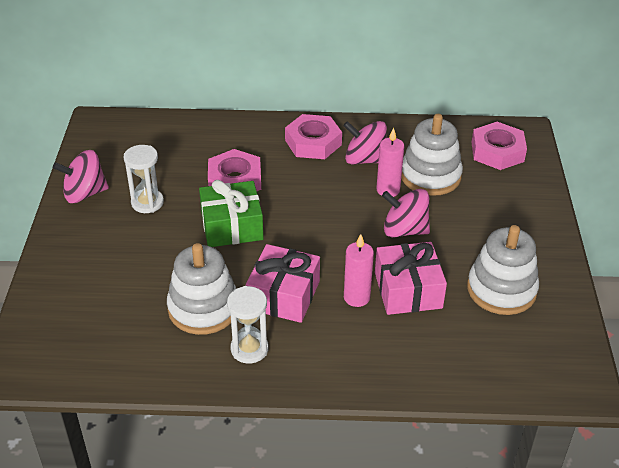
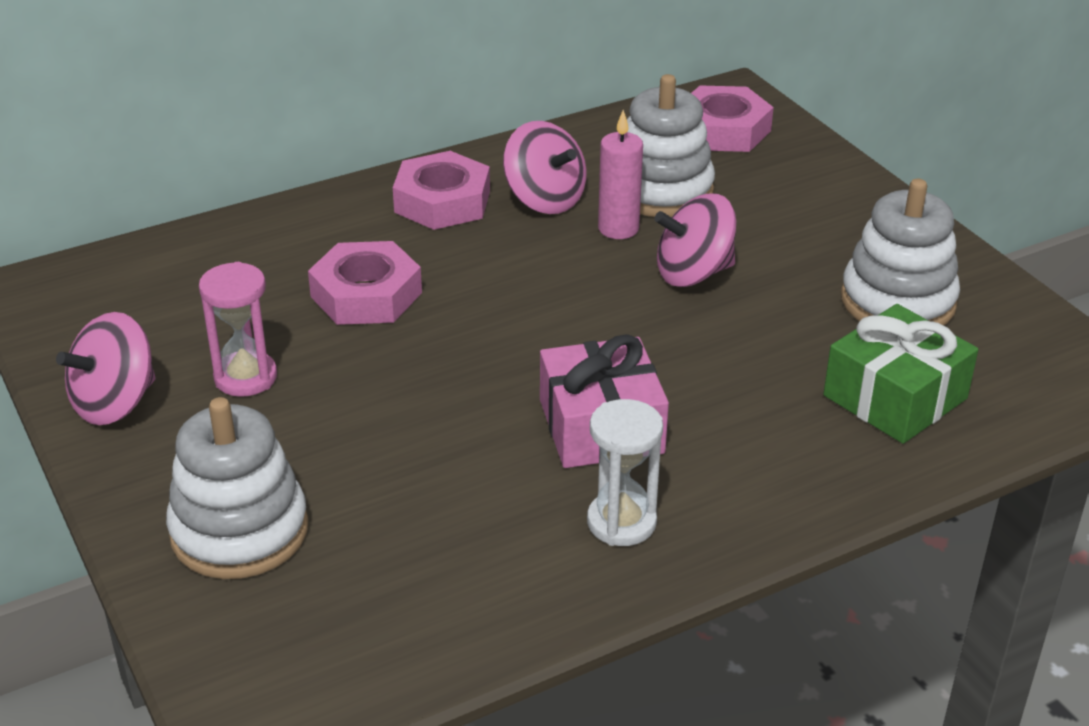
camera: 30 degrees left, 5 degrees down
(147, 203) = (245, 377): white hourglass -> pink hourglass
(203, 308) = (492, 495): white stacking toy -> white stacking toy (239, 531)
(232, 226) = (424, 360): green gift -> green gift (895, 397)
(356, 297) = (712, 387): pink candle -> none
(365, 159) = (544, 199): pink spinning top -> pink spinning top turned 120 degrees counterclockwise
(408, 290) = (774, 350): pink gift -> none

